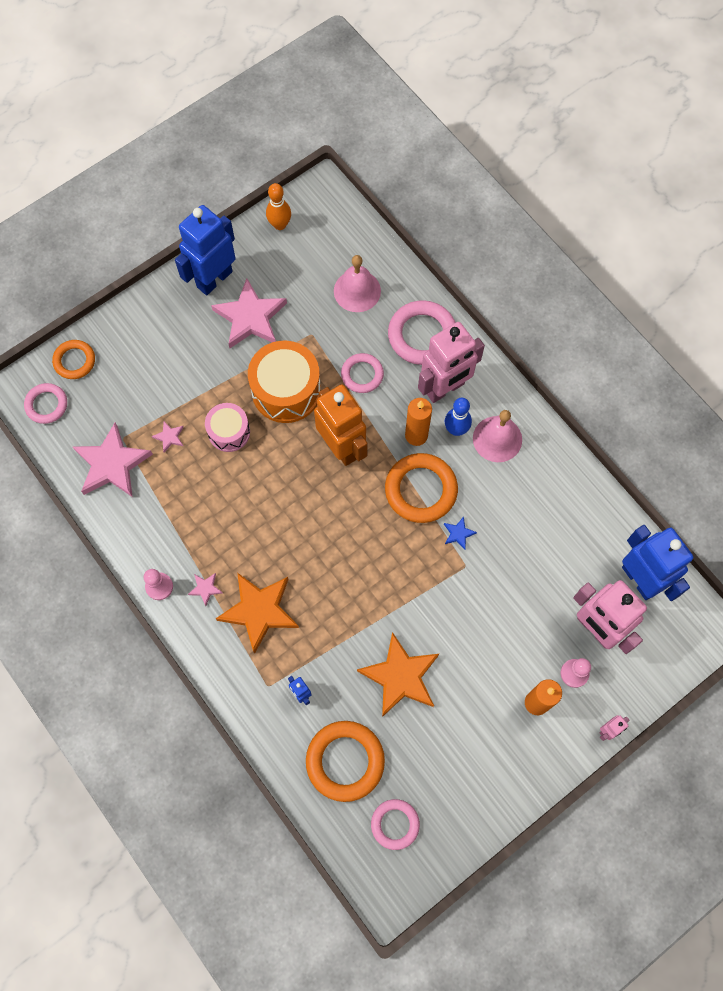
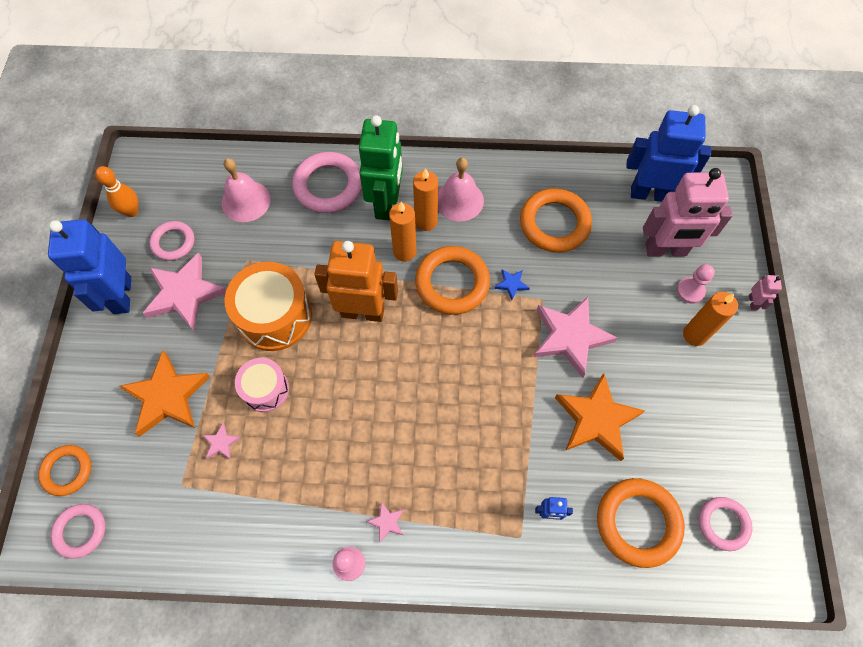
camera: 50 degrees left, 5 degrees down
(112, 464) = (196, 515): pink star -> pink star (570, 337)
(259, 611) = (446, 490): orange star -> orange star (167, 396)
(362, 374) = (317, 250): pink ring -> pink ring (173, 242)
(445, 388) = (386, 203): pink robot -> green robot
(456, 429) = (426, 221): blue bowling pin -> orange candle
(542, 525) = (554, 223): none -> orange ring

